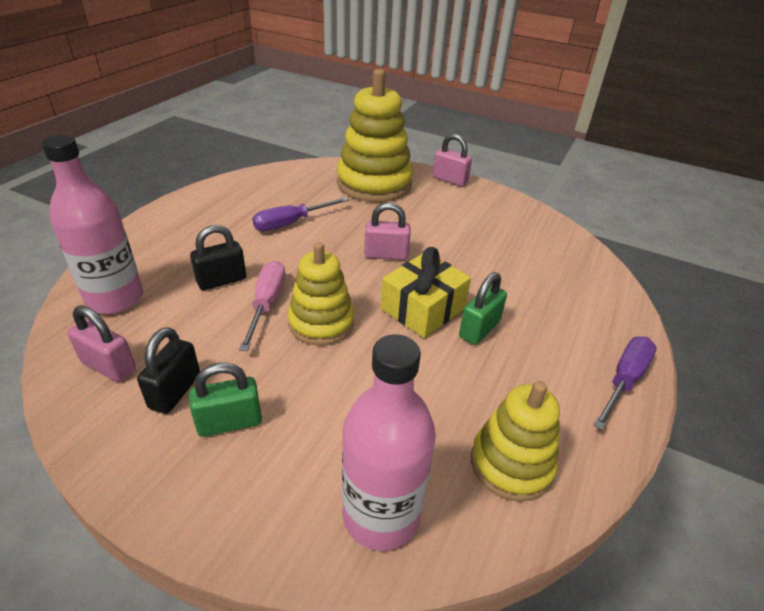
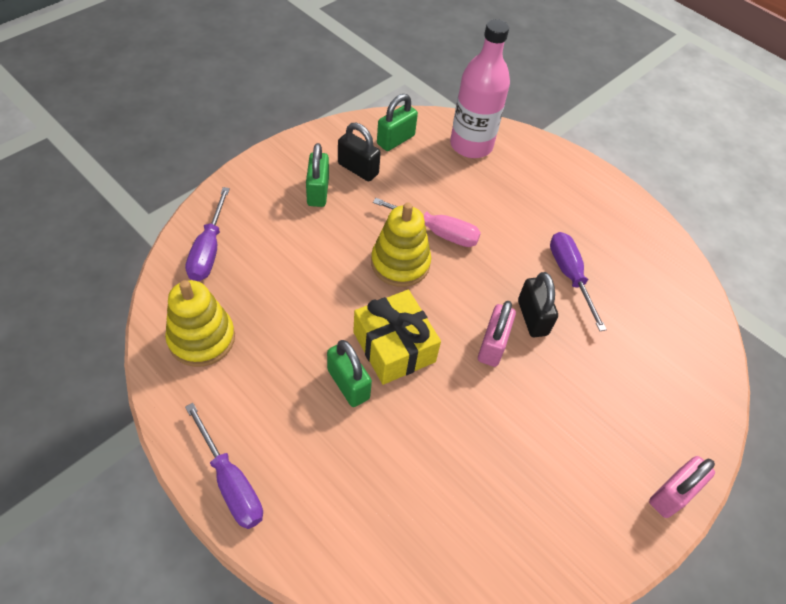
camera: 105 degrees right, 15 degrees up
(108, 366) = (395, 140): pink padlock -> green padlock
(221, 280) = (479, 208): black padlock -> black padlock (532, 317)
(374, 184) = (660, 385): yellow stacking toy -> none
(381, 515) = (209, 250): pink bottle -> purple screwdriver

